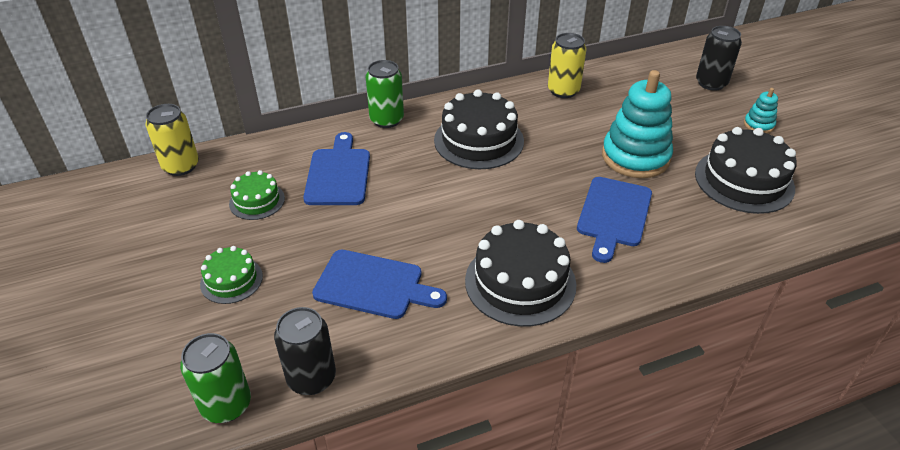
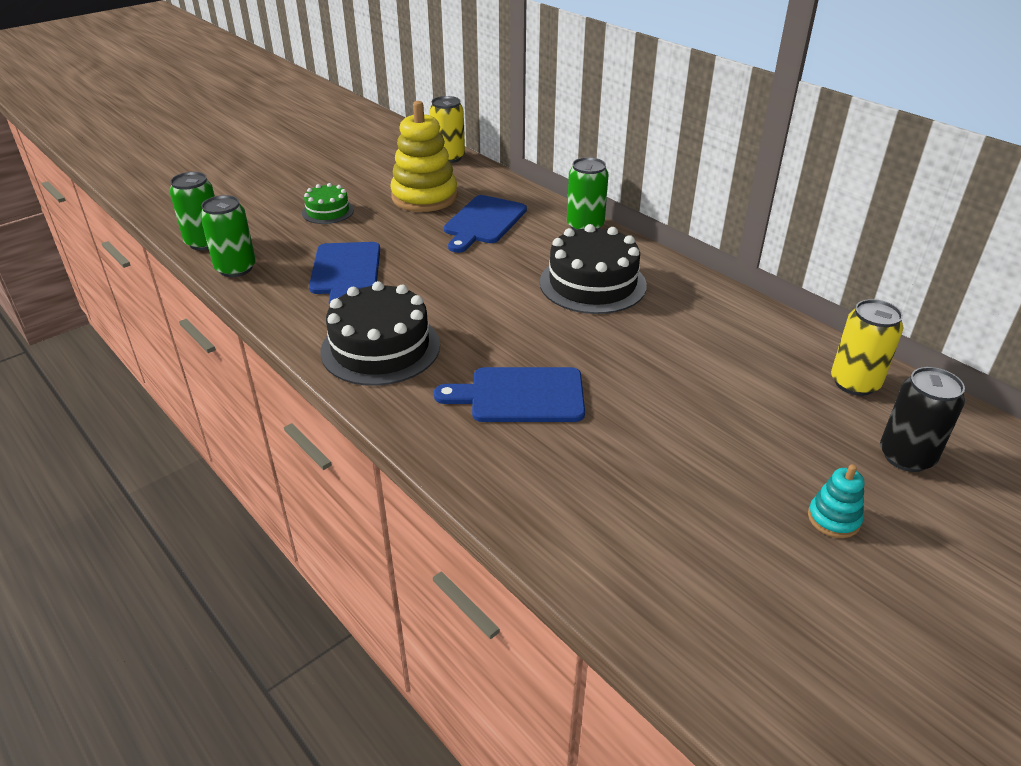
camera: 70 degrees right, 5 degrees down
(257, 201) = (424, 197): green cake -> yellow stacking toy
(311, 378) = (236, 268): black can -> green can
(338, 174) = (483, 222): blue cutting board -> blue cutting board turned 135 degrees clockwise
(563, 91) = (745, 323): yellow can -> yellow can (854, 383)
(635, 157) = (648, 400): turquoise stacking toy -> none
(744, 181) = (669, 508): black cake -> none

